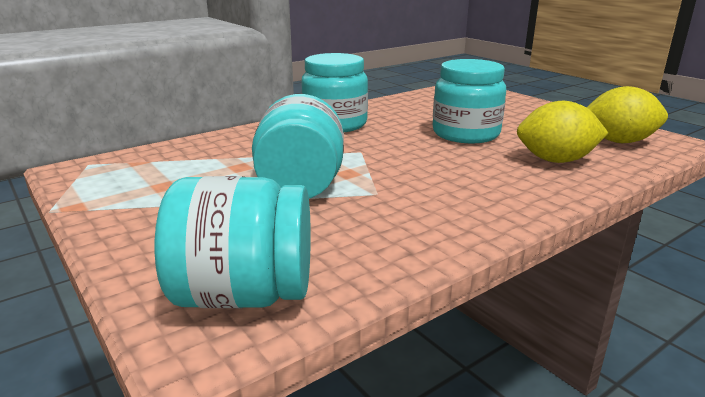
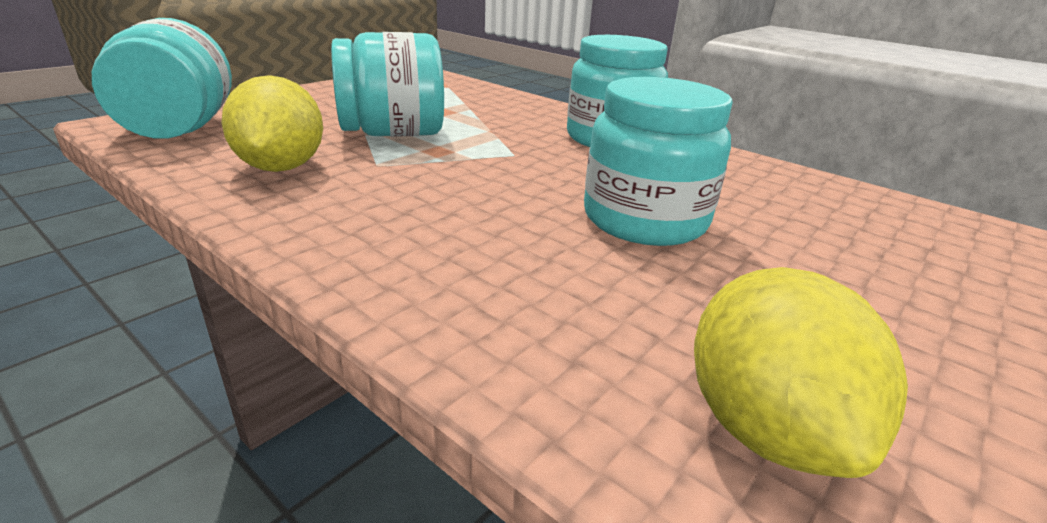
camera: 75 degrees right, 5 degrees up
(556, 160) = (548, 301): yellow lemon -> yellow lemon (281, 167)

